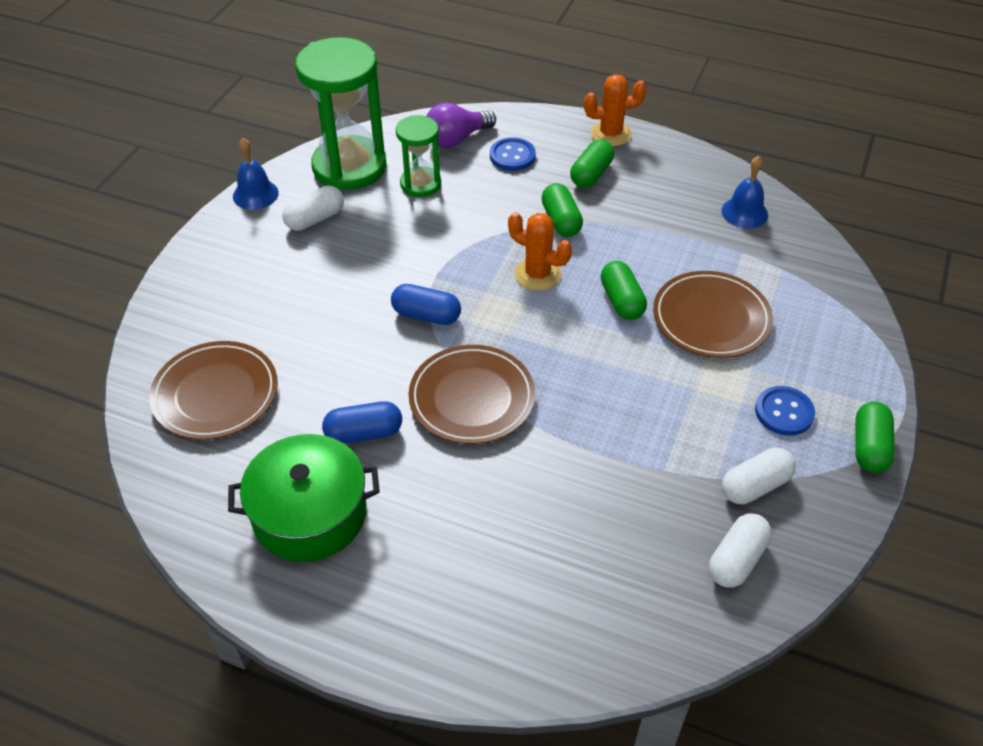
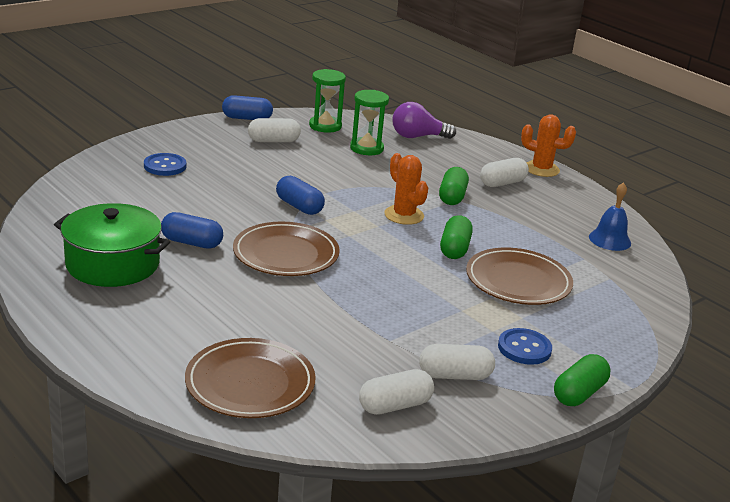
camera: 25 degrees right, 20 degrees down
(215, 394) = (117, 192): brown plate -> brown plate (250, 383)
(255, 194) = (247, 118): blue bell -> blue capsule
(349, 167) = (325, 126): green hourglass -> green hourglass, size x0.55
(512, 156) = (451, 156): blue button -> blue button (165, 166)
(591, 174) = (502, 183): green capsule -> white capsule

